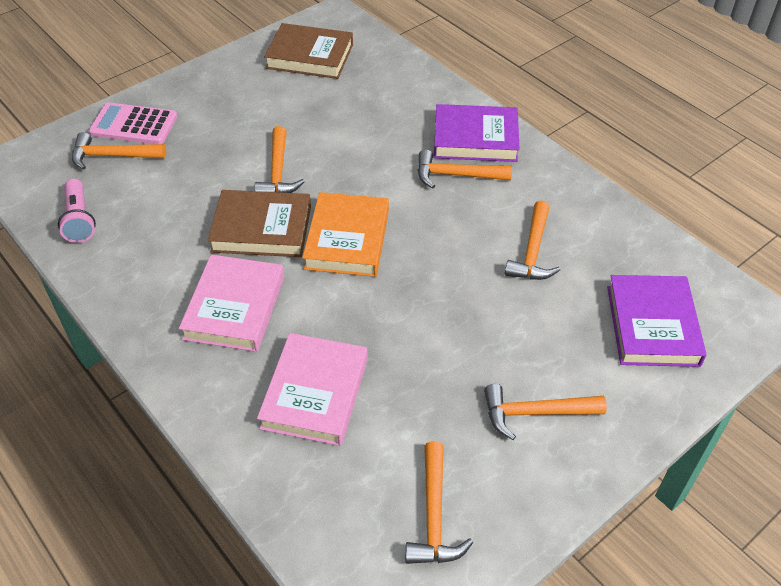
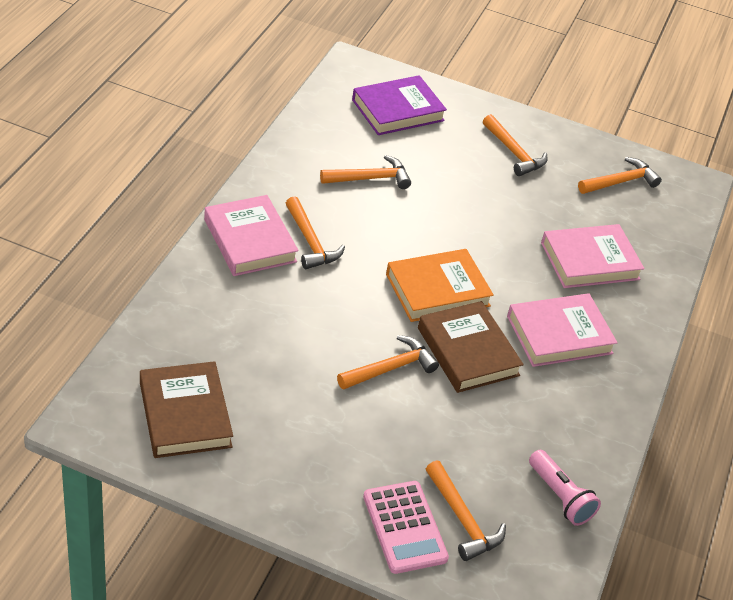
camera: 125 degrees left, 5 degrees down
(79, 220) = (560, 496): pink flashlight -> pink flashlight turned 105 degrees clockwise
(475, 138) = (250, 240): purple book -> pink book

